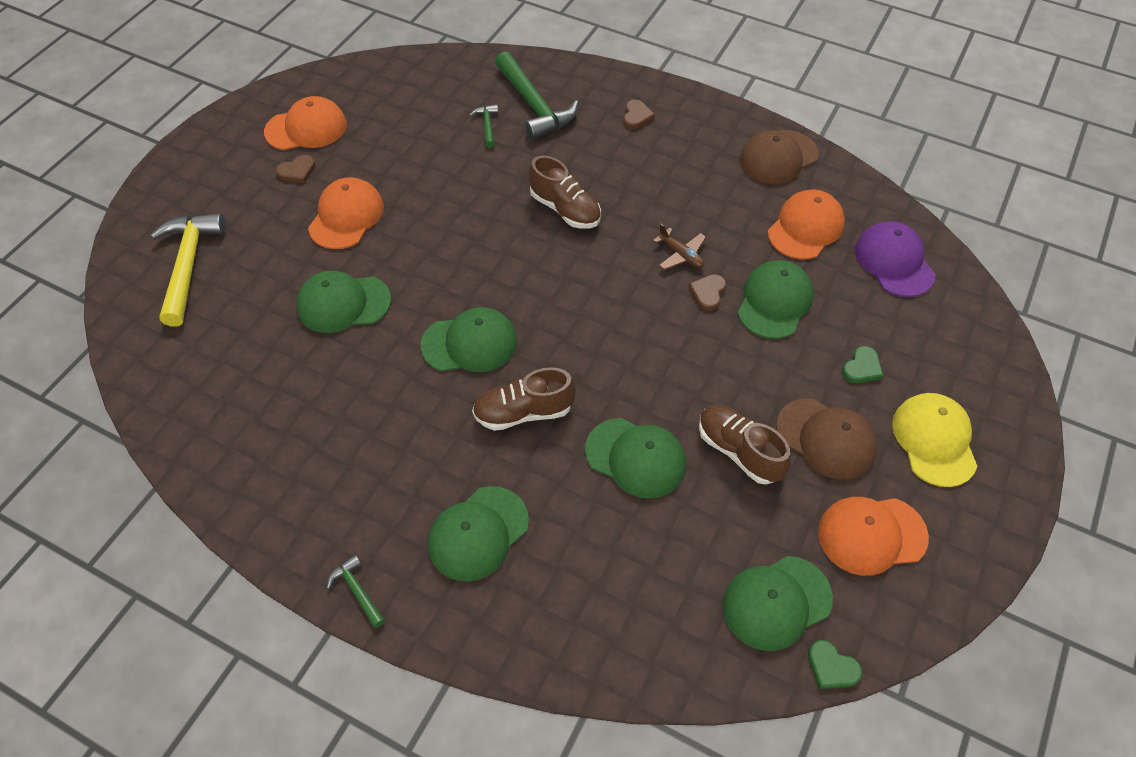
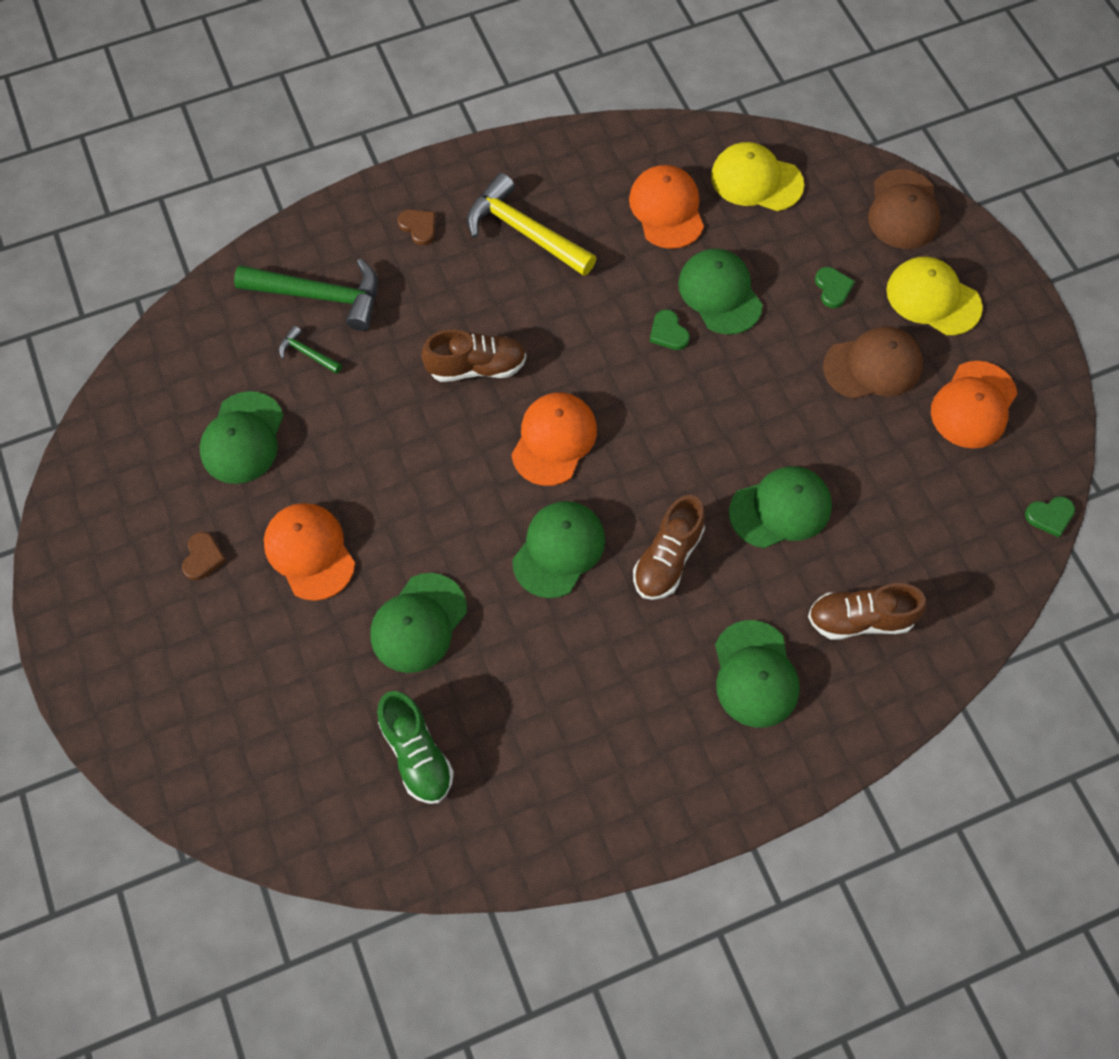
camera: 50 degrees left, 10 degrees up
(188, 265) = (239, 732): yellow hammer -> yellow hammer (524, 232)
(243, 366) = (416, 754): none -> green shoe
(306, 128) = (148, 511): orange cap -> orange cap (554, 440)
(357, 591) = (735, 801): green hammer -> none
(681, 255) = (610, 320): brown plane -> none
(708, 293) = (668, 332): brown heart -> green heart
(739, 451) = (835, 433): brown shoe -> brown shoe (860, 619)
(776, 602) = (976, 510): green cap -> green cap (243, 438)
(778, 157) = (573, 164): brown cap -> brown cap (903, 210)
(894, 262) = (756, 180): purple cap -> yellow cap

